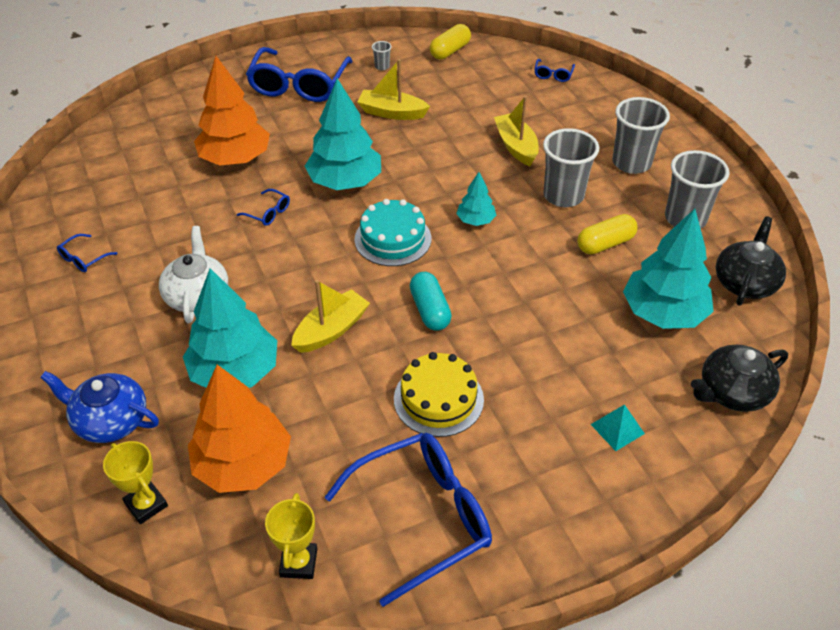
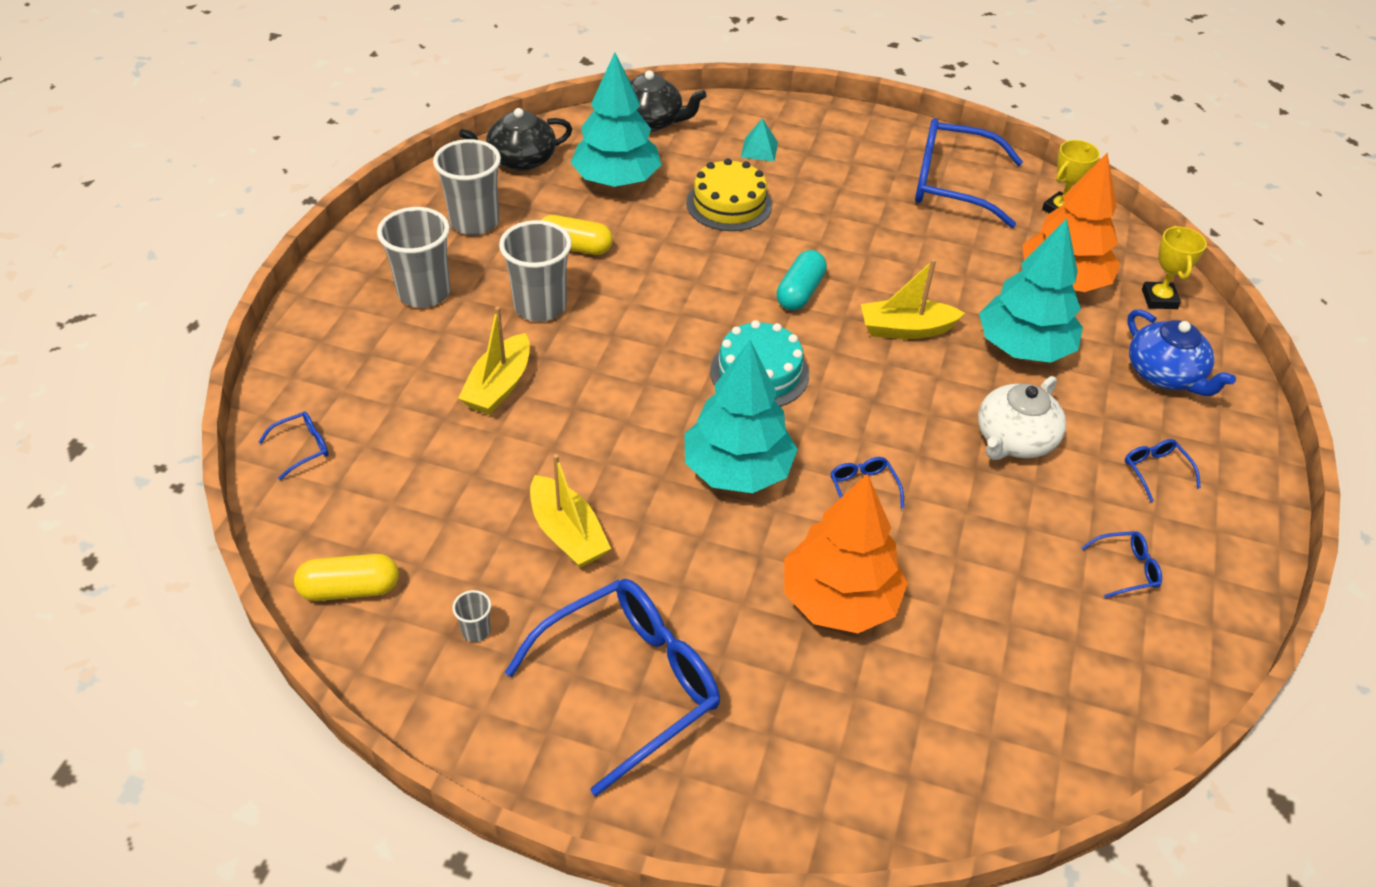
camera: 140 degrees left, 0 degrees up
(88, 332) = (1155, 471): none -> blue glasses
(438, 399) = (866, 233): yellow cake -> yellow cake (729, 204)
(475, 220) = (656, 338): turquoise tree -> none

